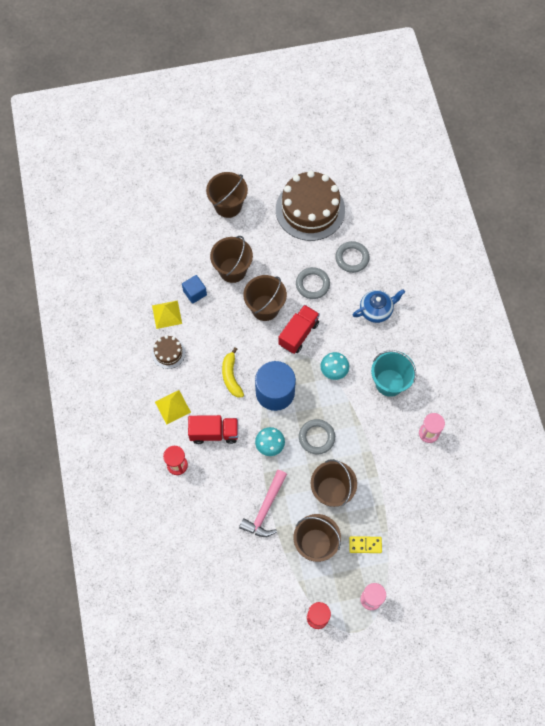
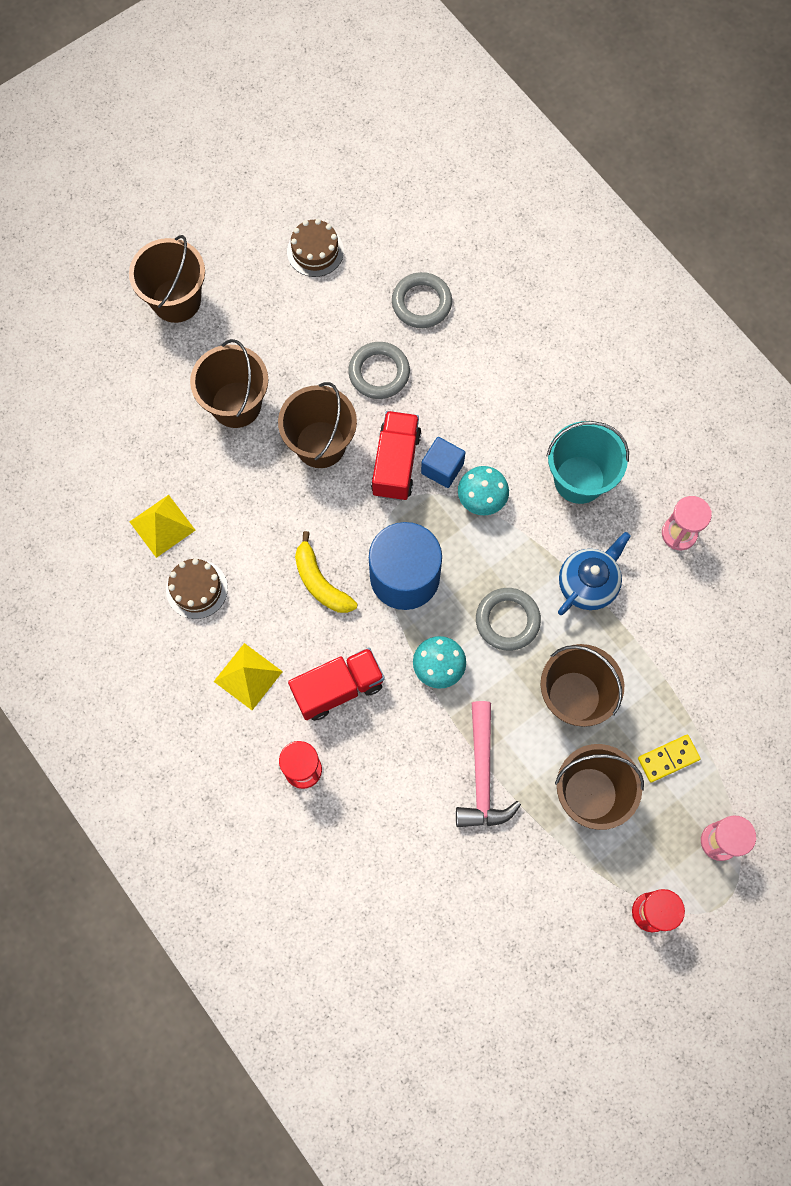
camera: 25 degrees left, 5 degrees up
(195, 293) = (192, 469): blue cube -> blue cube (442, 468)
(310, 209) = (315, 251): brown cake -> brown cake, size x0.46
(376, 310) = (501, 371): blue teapot -> blue teapot (588, 583)

